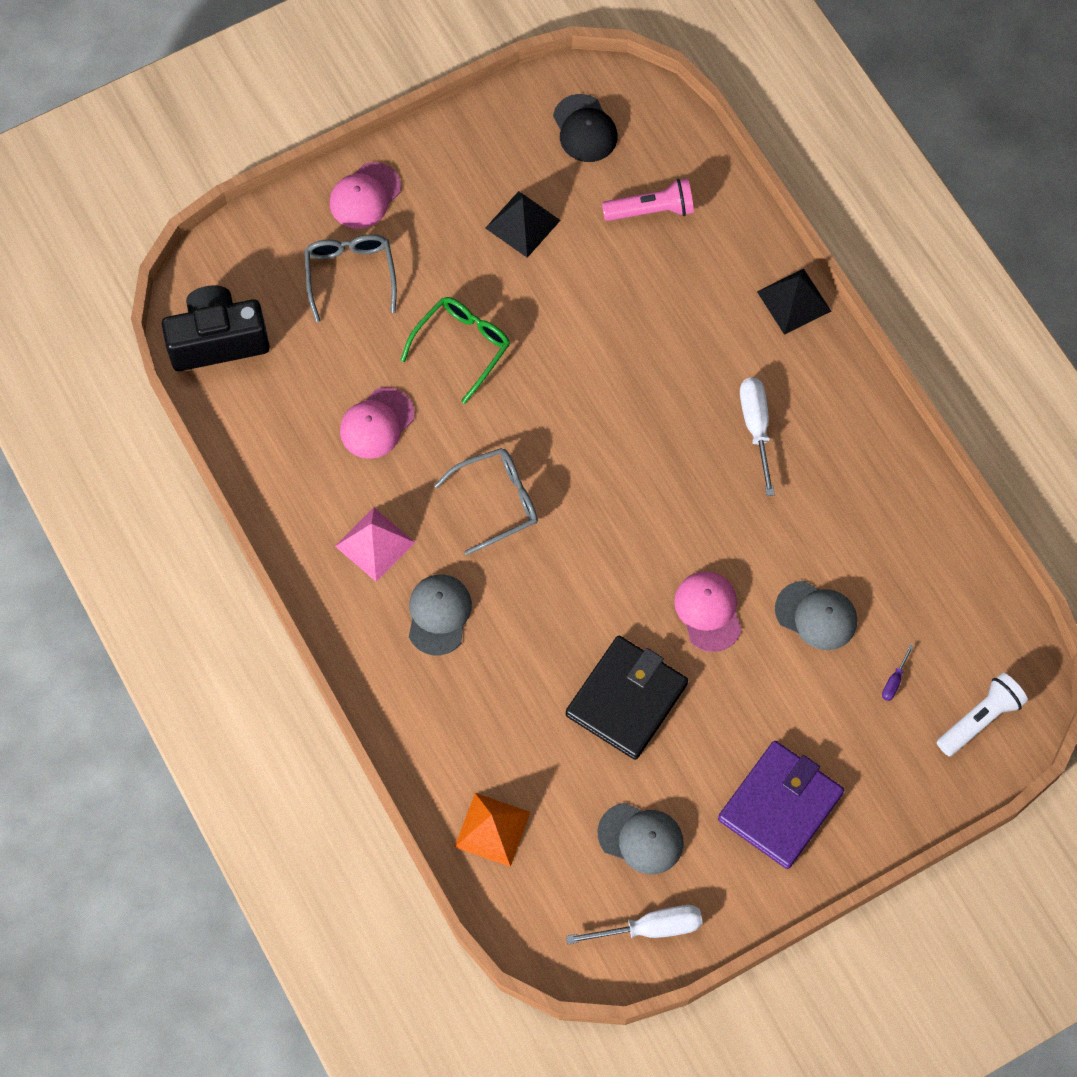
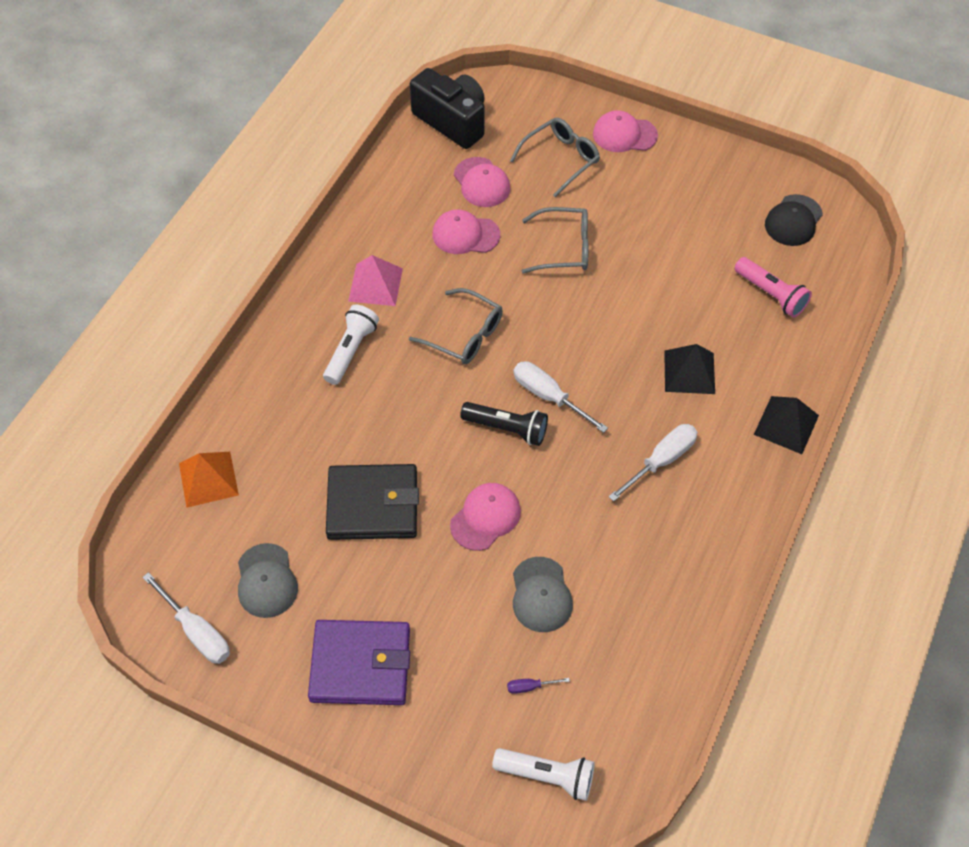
camera: 55 degrees right, 10 degrees down
(322, 366) = (481, 182): none -> pink cap
(438, 615) = (351, 351): grey cap -> white flashlight
(462, 346) = (564, 248): green glasses -> grey glasses
(522, 224) = (687, 228): black pyramid -> black pyramid (689, 372)
(620, 474) = (548, 396): none -> white screwdriver
(629, 533) = (507, 429): none -> black flashlight

